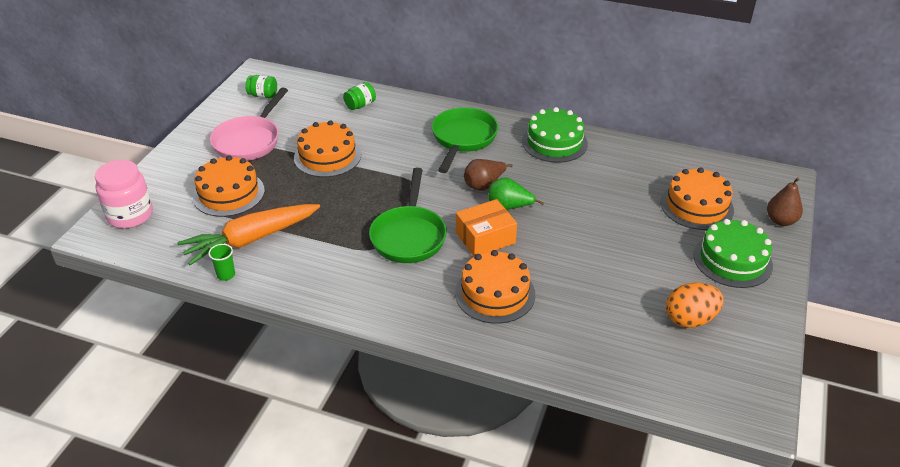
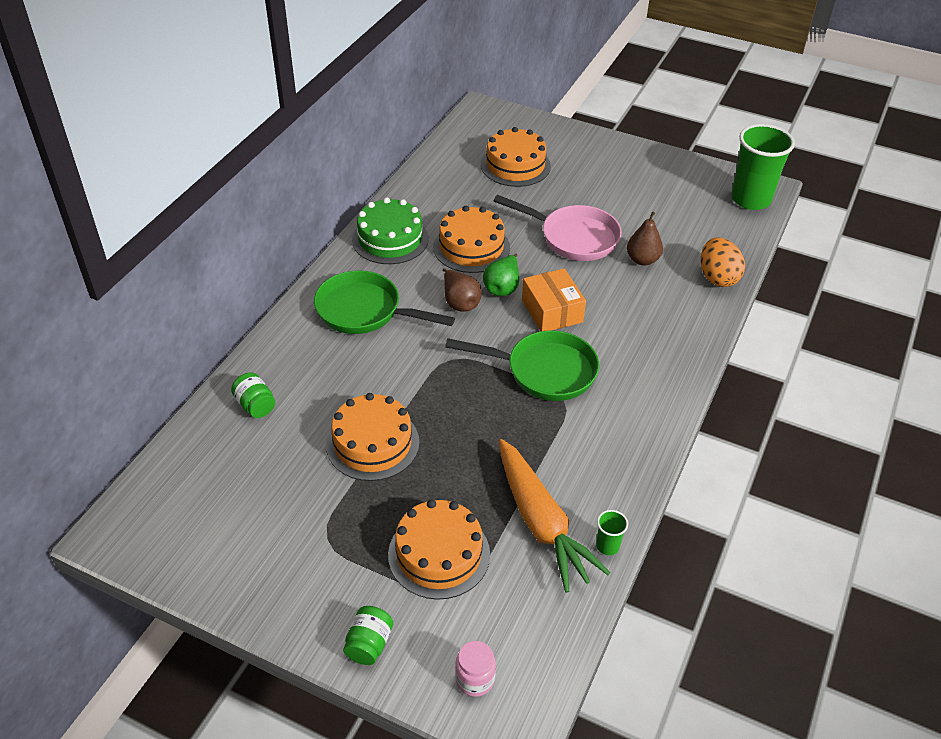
camera: 85 degrees left, 5 degrees up
(130, 215) = (475, 679): pink jar -> pink jar, size x0.56
(249, 141) = (312, 536): pink pan -> pink pan (573, 237)
(263, 95) = (186, 523): green jar -> green jar (369, 644)
(495, 293) = (637, 313): orange cake -> orange cake (471, 247)
(690, 319) = (667, 199): orange egg -> orange egg (717, 277)
(724, 396) = (751, 199): none -> green cup
(732, 260) = (593, 161): green cake -> none
(780, 221) = (541, 125): brown pear -> brown pear (642, 260)

